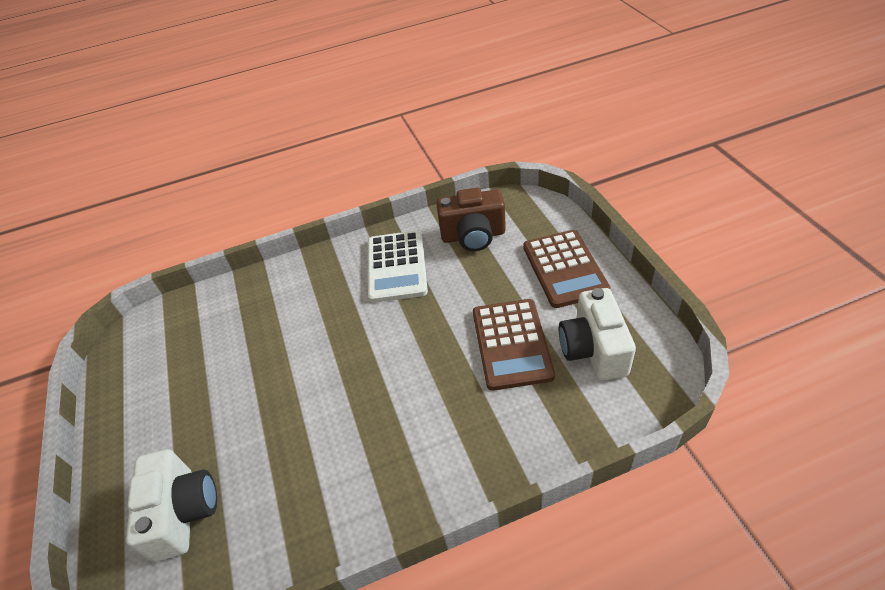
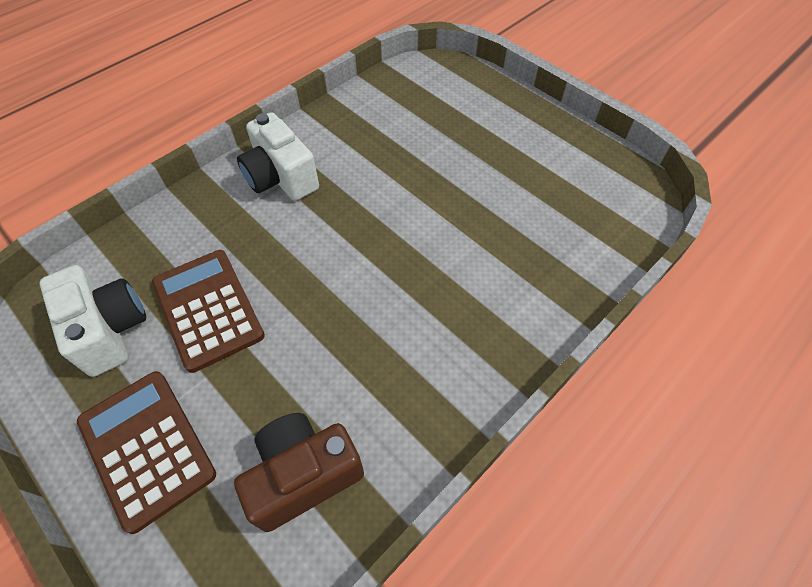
camera: 150 degrees right, 10 degrees up
(183, 512) = (442, 103): white camera -> white camera (281, 178)
(396, 266) = (397, 377): white calculator -> none

